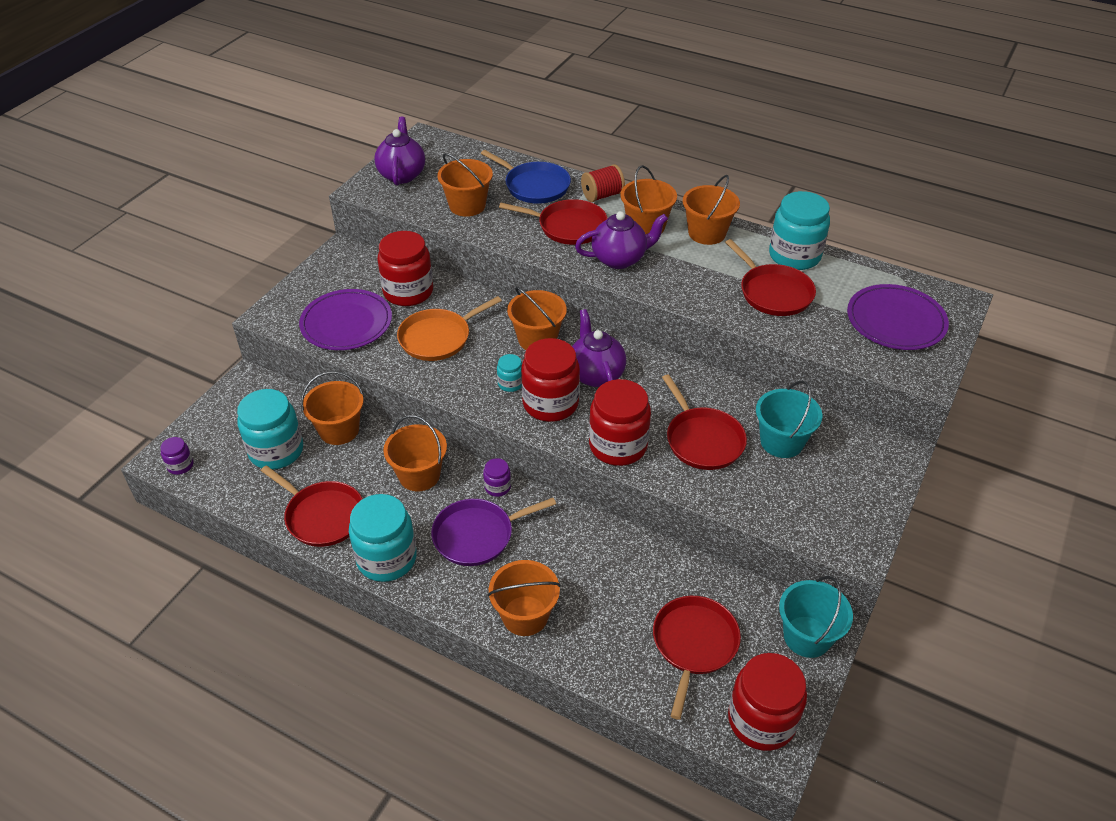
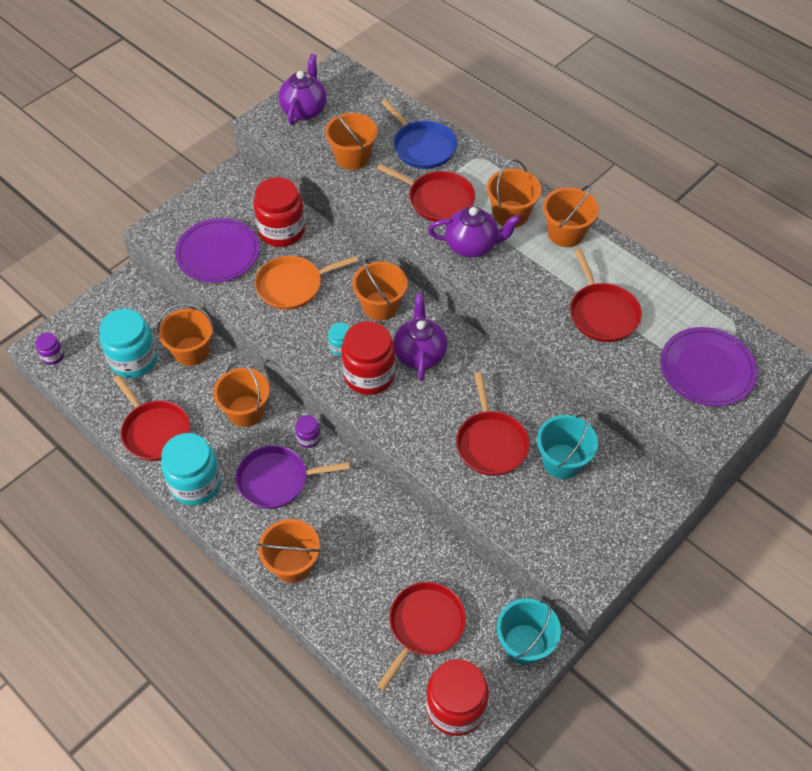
camera: 15 degrees right, 10 degrees up
(602, 195) = (482, 170): red spool -> none
(618, 446) = (413, 431): red jar -> none
(794, 256) = (640, 276): turquoise jar -> none

